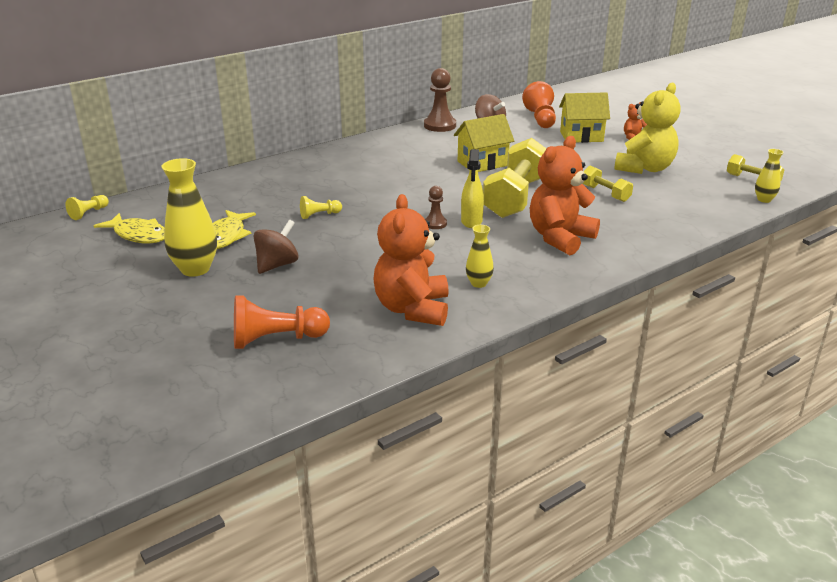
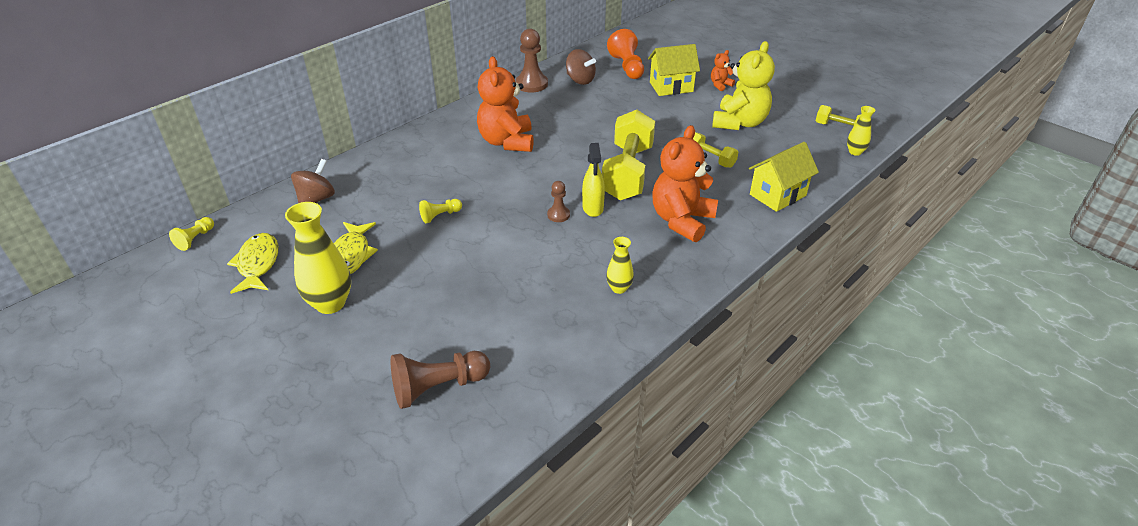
camera: 10 degrees left, 10 degrees up
(138, 235) = (258, 264): yellow fish -> yellow fish turned 120 degrees counterclockwise
(276, 339) = (438, 387): orange pawn -> brown pawn
(277, 265) = (414, 287): brown spinning top -> brown spinning top (316, 199)
(412, 309) = (563, 329): orange teddy bear -> orange teddy bear (507, 142)
(482, 163) = (585, 131): yellow house -> yellow house (777, 195)

